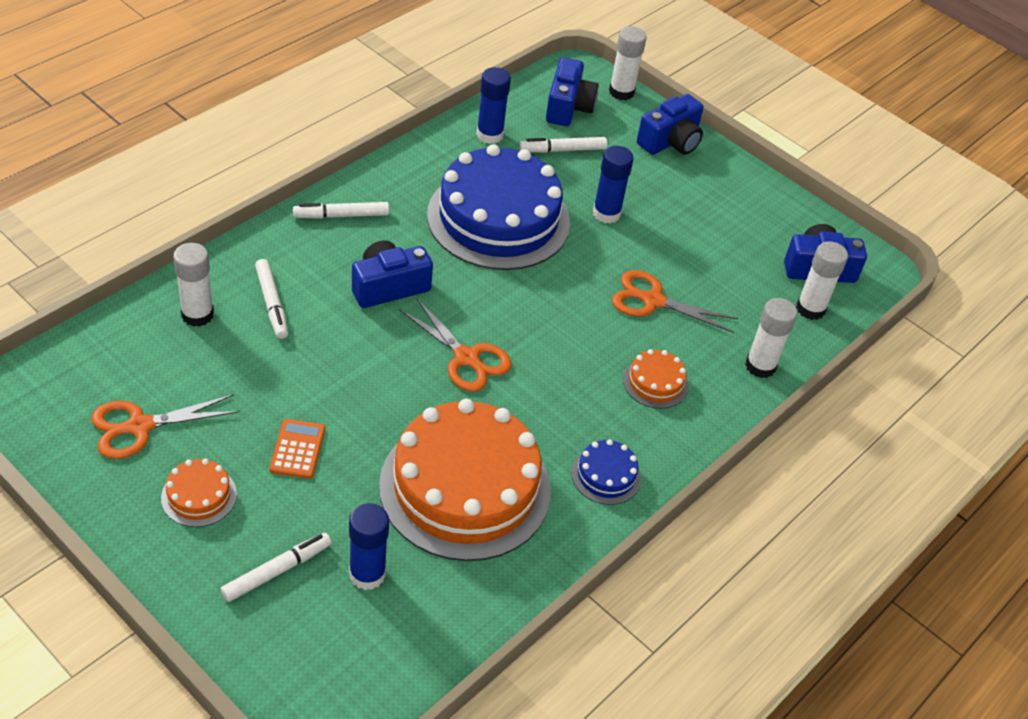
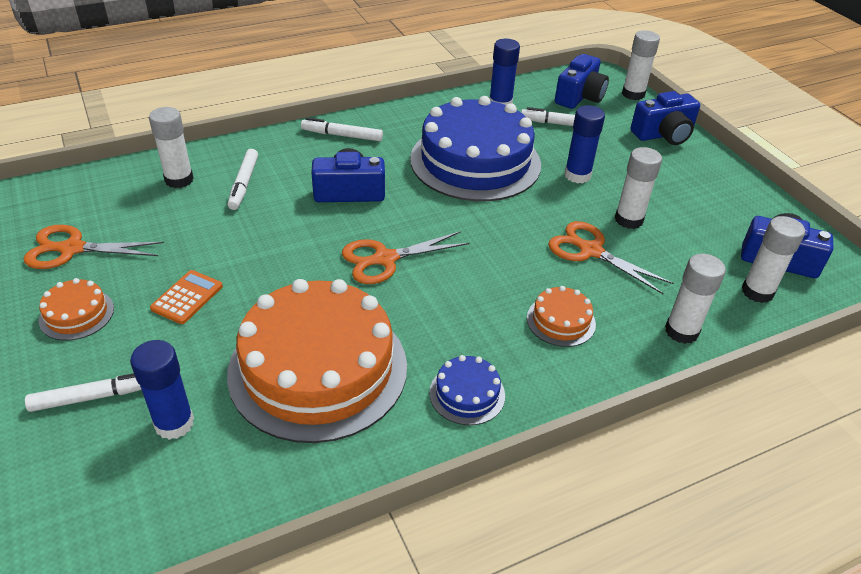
camera: 25 degrees right, 5 degrees down
(466, 358) = (385, 259): orange scissors -> orange scissors turned 90 degrees clockwise
(674, 256) = (628, 220): none -> white glue stick

